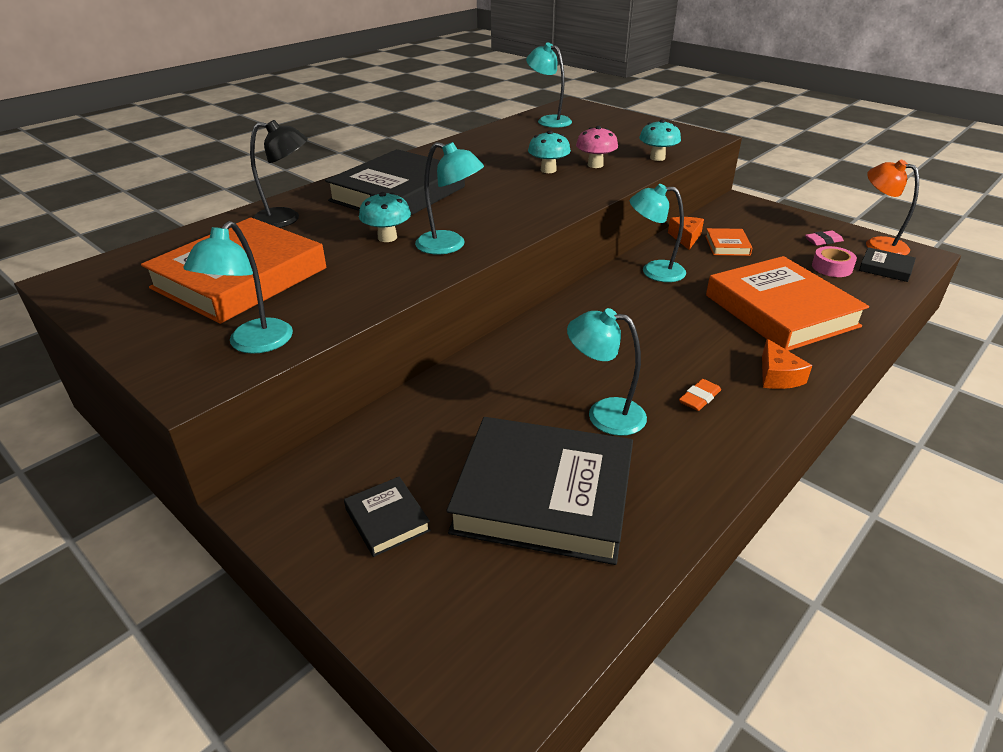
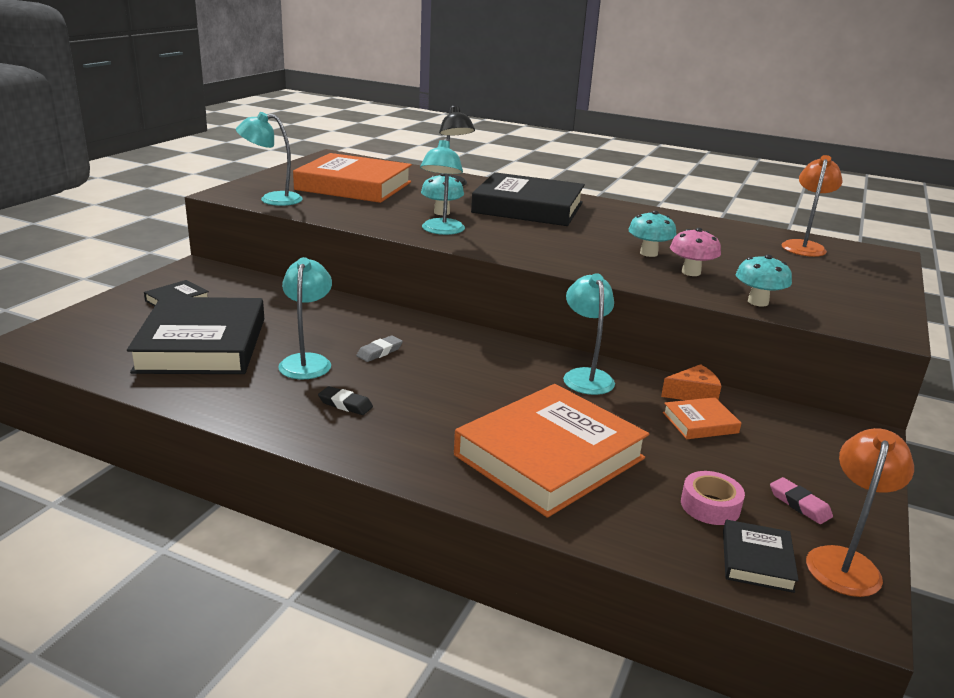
camera: 70 degrees right, 10 degrees down
(548, 120) = (804, 246): turquoise lamp -> orange lamp
(590, 365) = (379, 352): none -> grey eraser
(699, 398) = (345, 404): orange eraser -> black eraser
(777, 376) = (401, 449): orange cheese -> none

